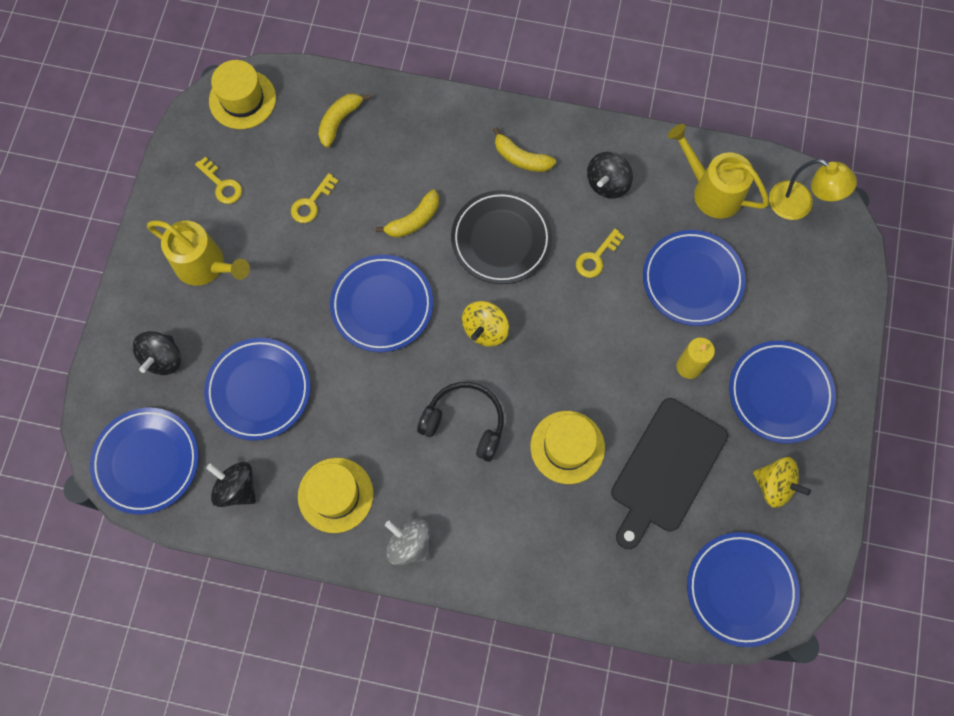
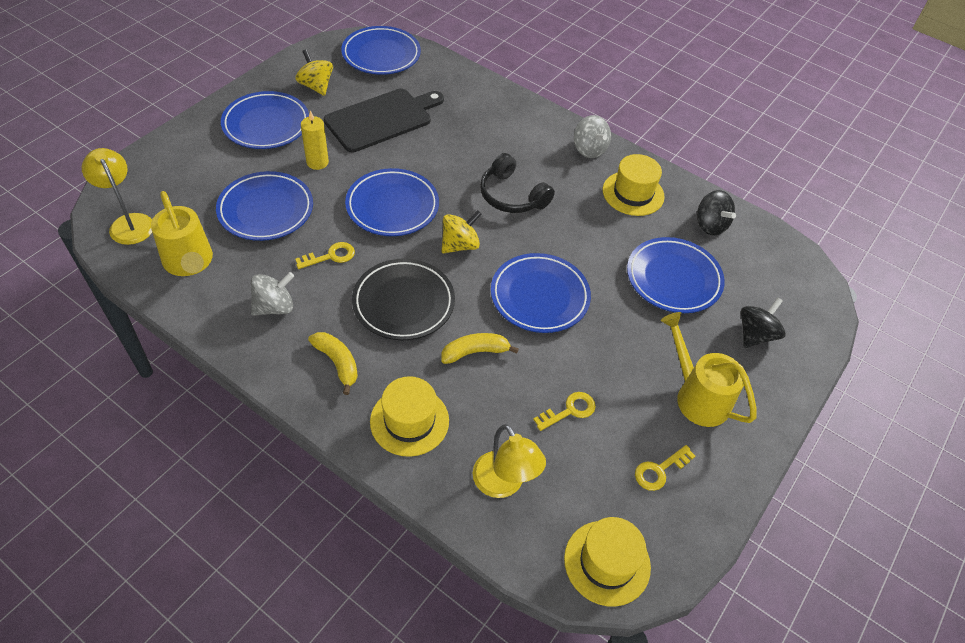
camera: 160 degrees left, 20 degrees down
(147, 461) = (782, 268): blue plate -> blue plate (392, 206)
(221, 184) = (659, 470): yellow key -> yellow key turned 105 degrees counterclockwise
(339, 121) = (503, 484): yellow banana -> yellow lamp
(567, 447) = (443, 155): yellow hat -> yellow hat (409, 421)
(607, 183) = (274, 307): black spinning top -> grey spinning top

